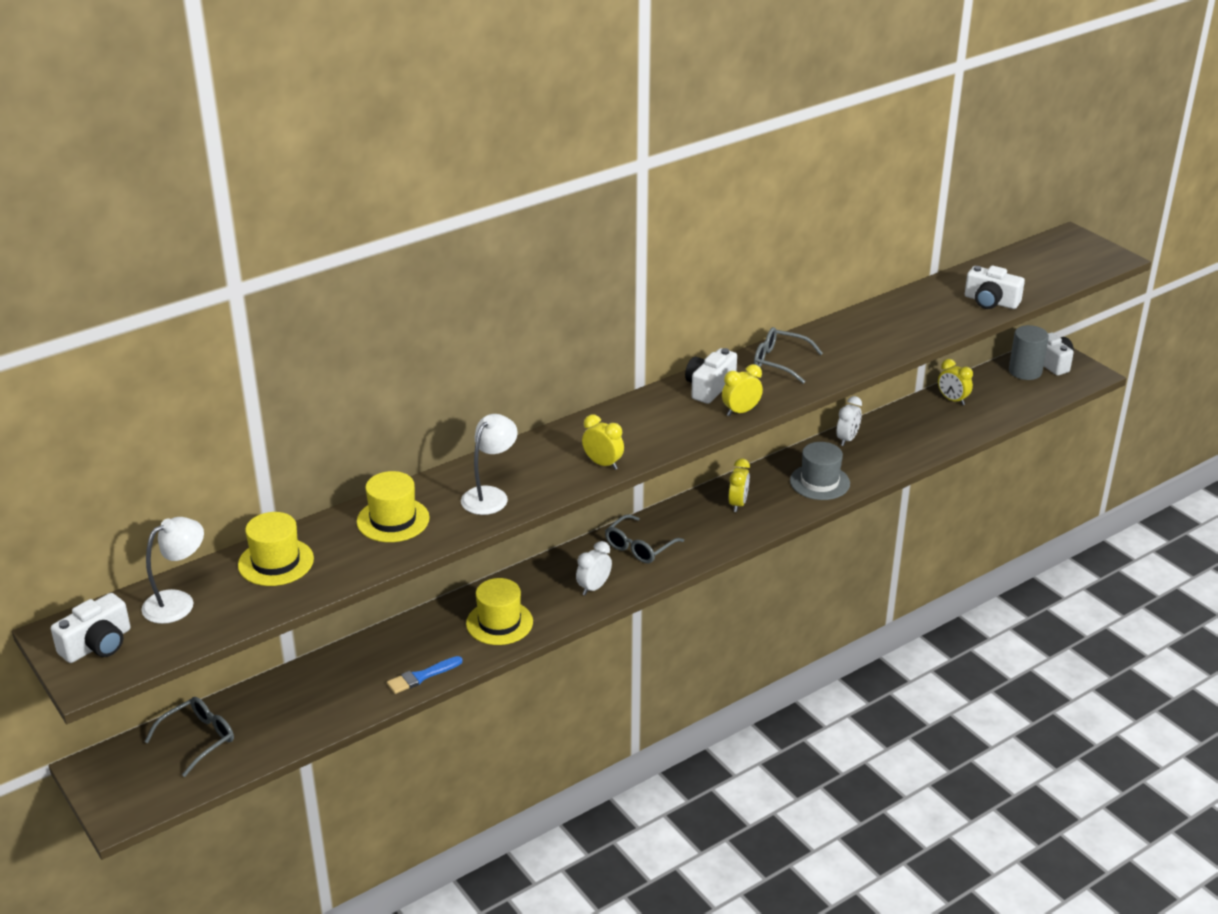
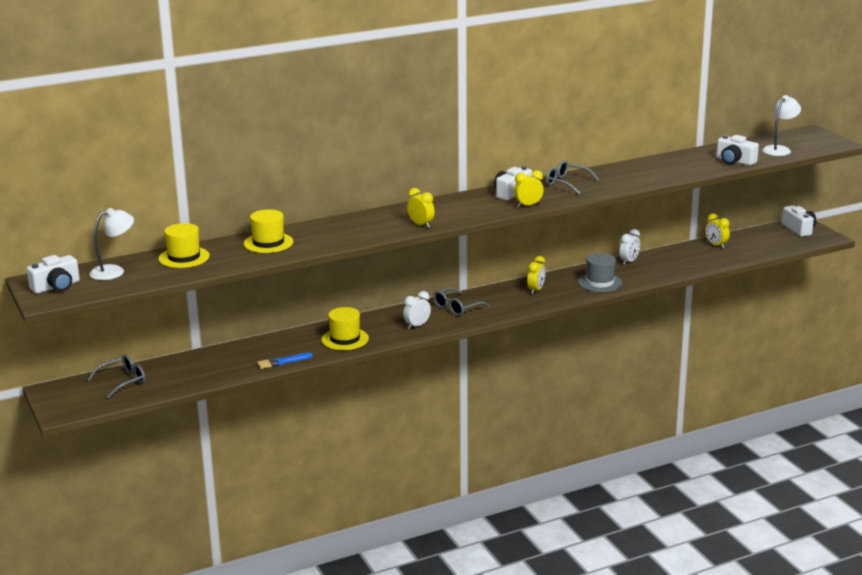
camera: 10 degrees right, 10 degrees down
(490, 495) = (338, 235): white lamp -> white lamp (779, 149)
(1025, 371) = (777, 233): grey cylinder -> none

